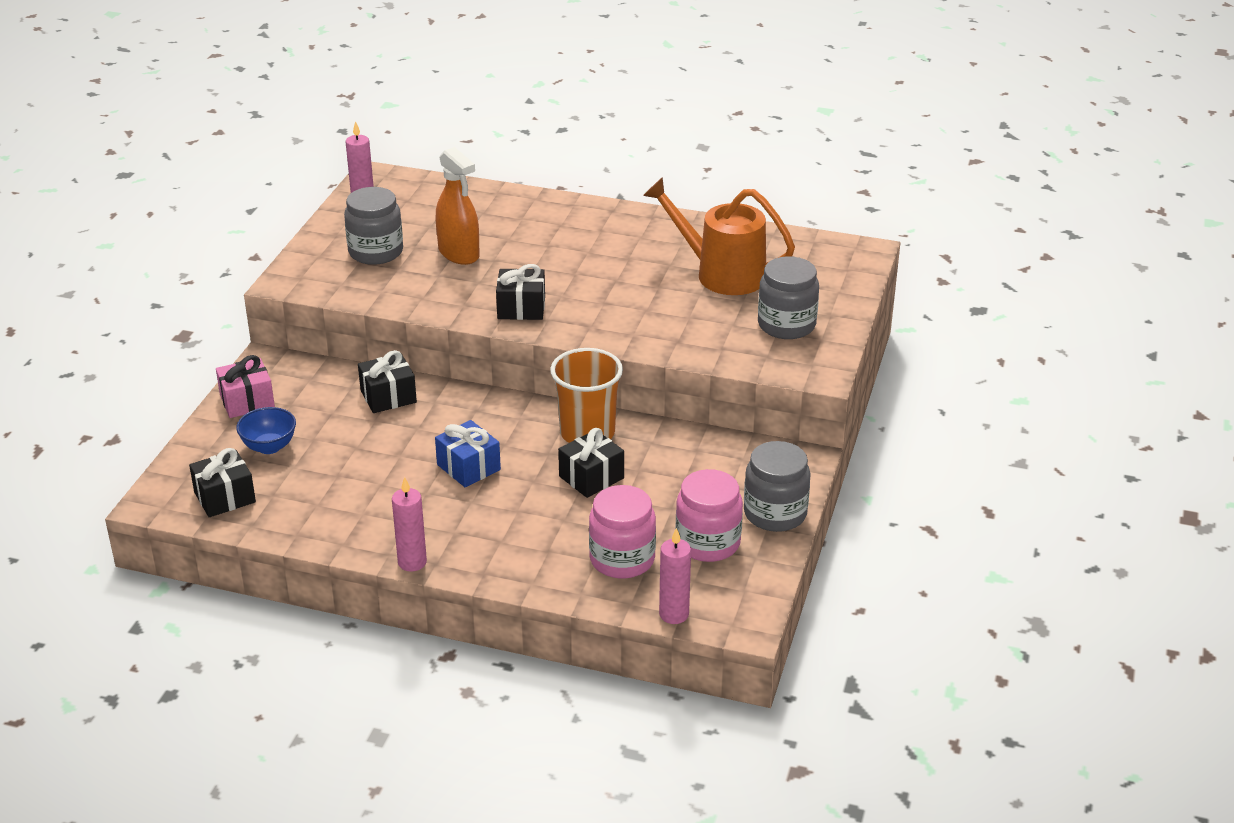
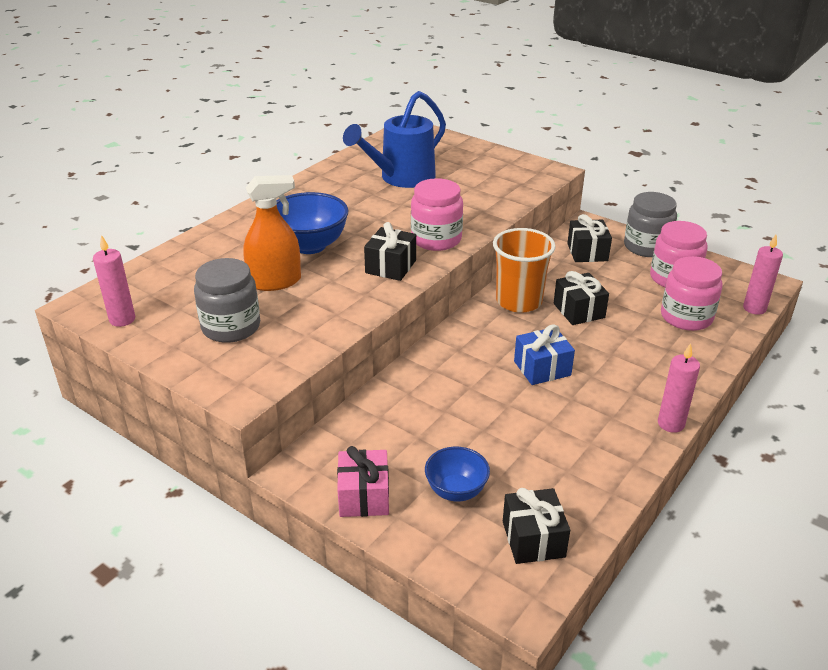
camera: 70 degrees left, 0 degrees up
(388, 396) = (410, 396): black gift -> black gift (587, 252)
(535, 254) = (310, 245): none -> blue bowl
(592, 323) = (436, 239): none -> pink jar
(720, 273) = (401, 178): orange watering can -> blue watering can
(786, 325) = (485, 170): grey jar -> none

